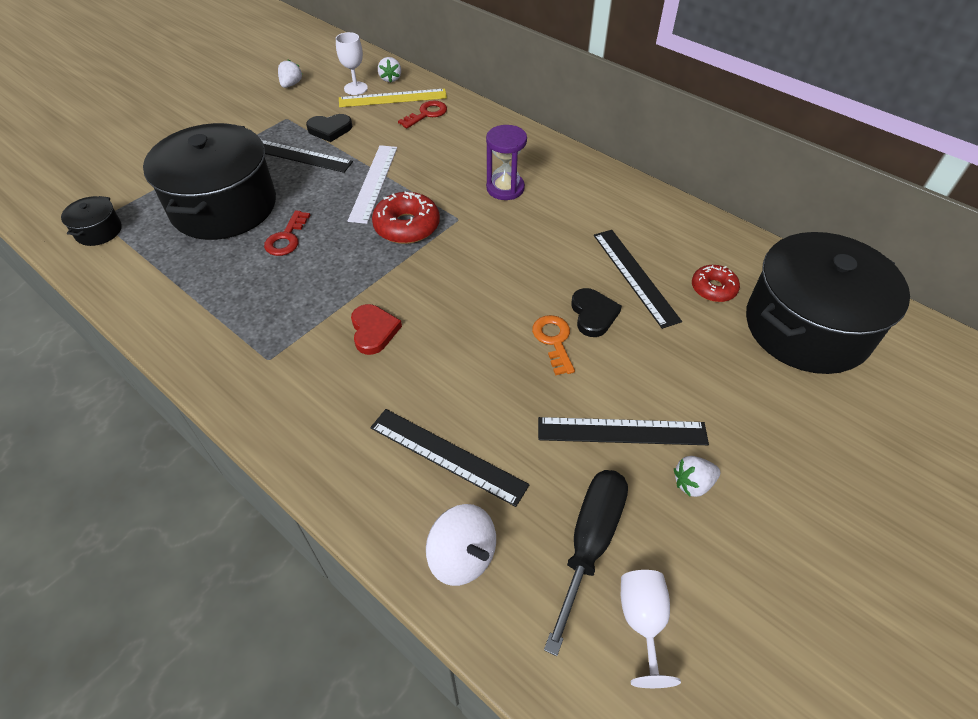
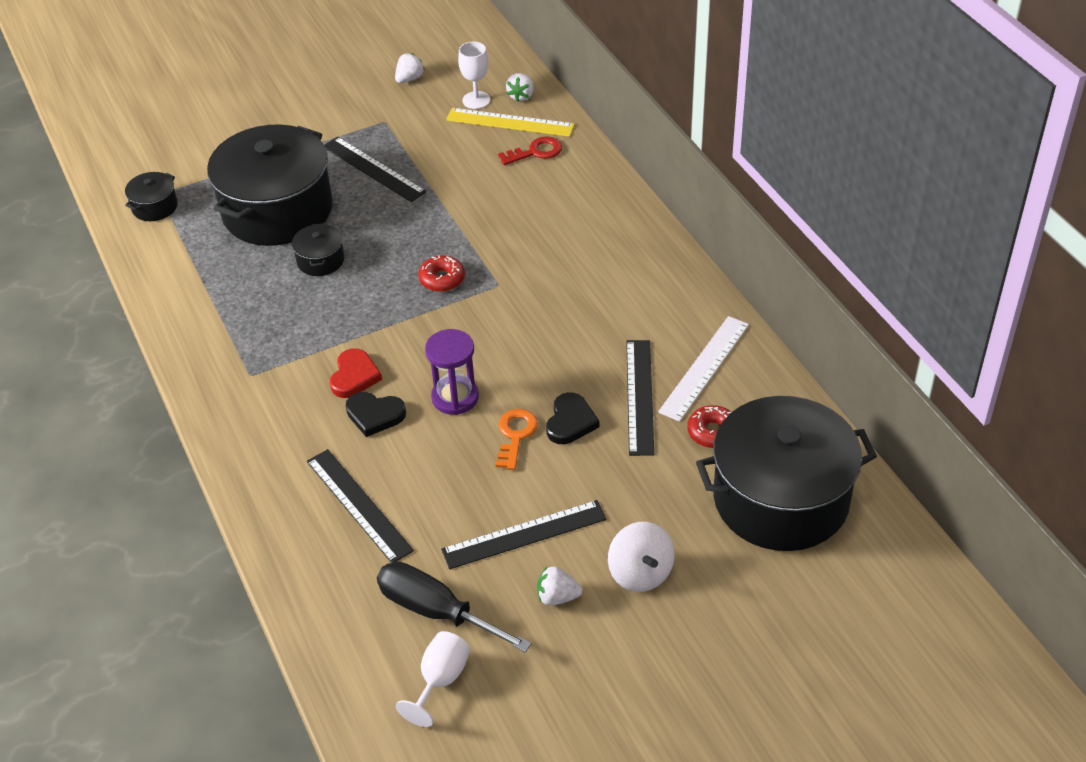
camera: 25 degrees right, 5 degrees down
(286, 238) = (320, 260): red key -> black pot
(330, 129) = (422, 146): black heart -> black heart (375, 415)
(373, 183) = (435, 221): white ruler -> white ruler (704, 367)
(407, 226) = (442, 279): red donut -> red donut, size x0.64
(462, 556) = (327, 585): white spinning top -> white spinning top (640, 573)
(505, 188) = (567, 263): purple hourglass -> purple hourglass (455, 397)
(590, 543) = (436, 611): black screwdriver -> black screwdriver turned 105 degrees counterclockwise
(622, 431) = (524, 534): black ruler -> black ruler turned 45 degrees counterclockwise

